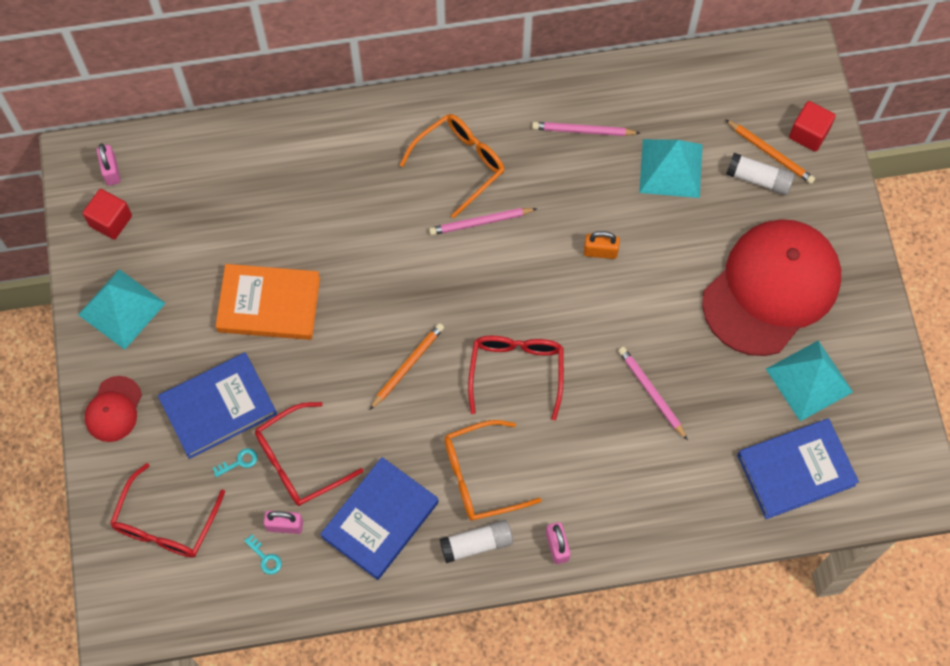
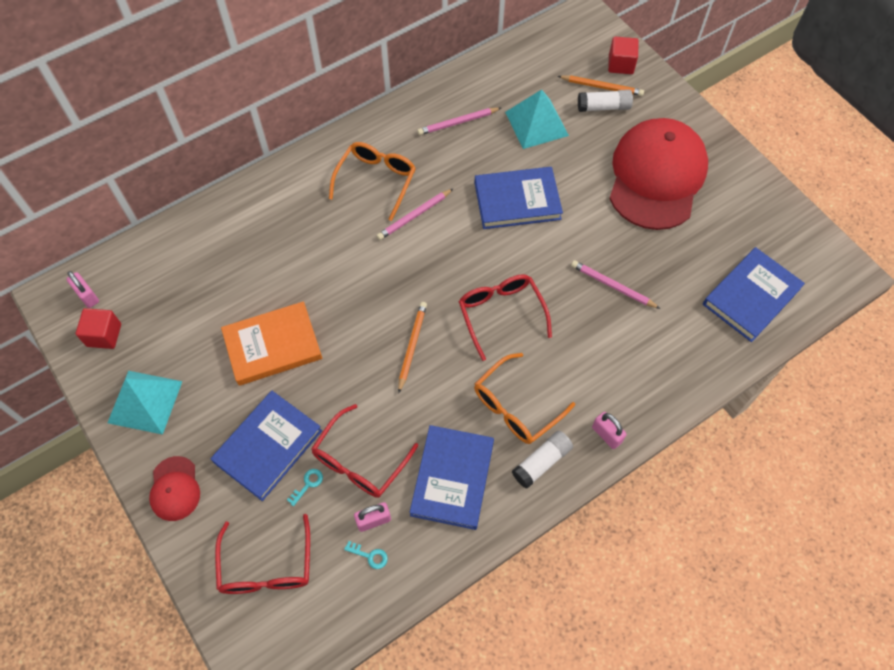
camera: 25 degrees left, 5 degrees down
(600, 252) = (517, 201): orange padlock -> blue book
(809, 380) = (721, 228): turquoise pyramid -> none

